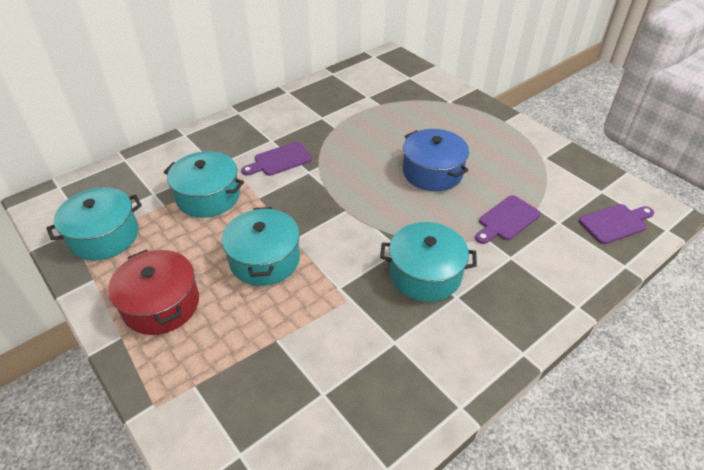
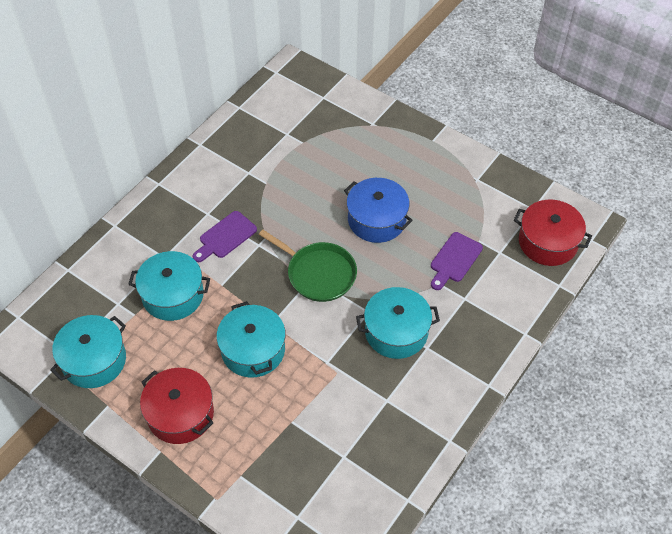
camera: 15 degrees left, 10 degrees up
(358, 205) = (318, 273): none -> green pan
(615, 223) = (548, 242): purple cutting board -> red pot

